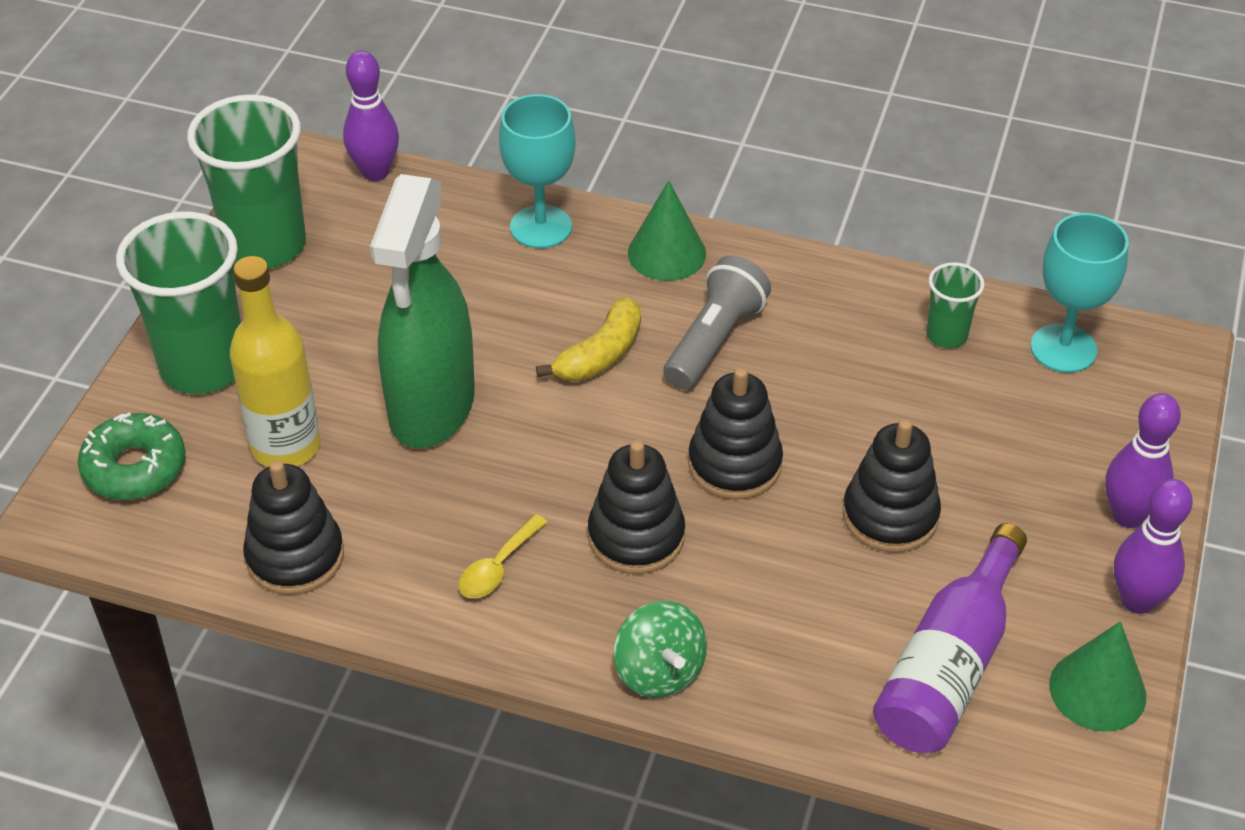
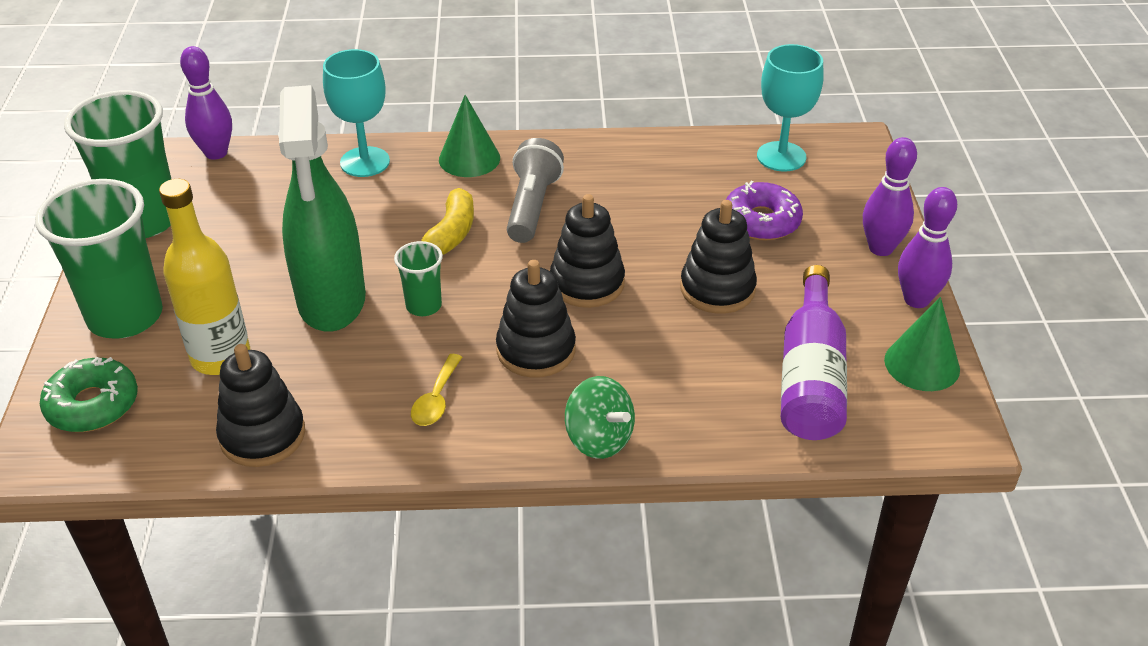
camera: 20 degrees left, 5 degrees down
(946, 335) = (697, 166): green cup -> green cup (423, 306)
(991, 436) = (761, 221): none -> purple donut

